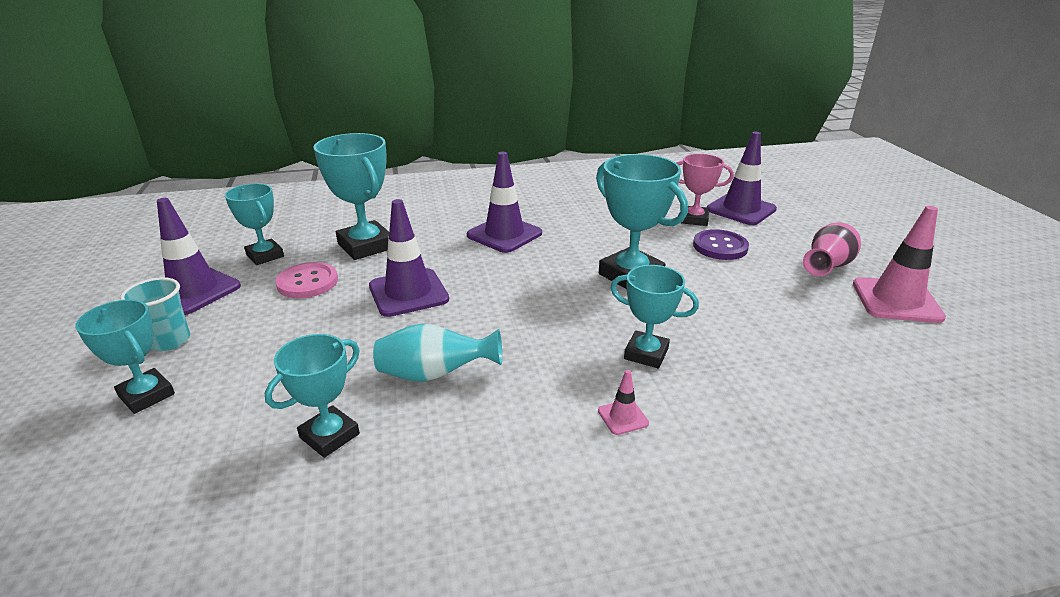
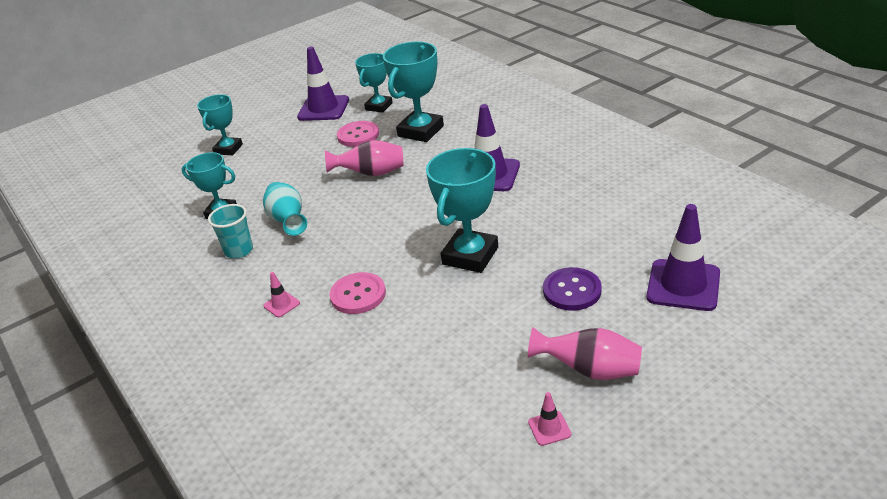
camera: 70 degrees right, 5 degrees up
(169, 341) = (273, 129): turquoise cup -> turquoise cup (239, 250)
(408, 293) = (371, 174): purple traffic cone -> pink vase
(646, 354) = (358, 295): turquoise trophy -> pink button
(694, 219) = (622, 260): pink trophy -> none
(896, 300) = (549, 428): pink traffic cone -> pink traffic cone, size x0.45

